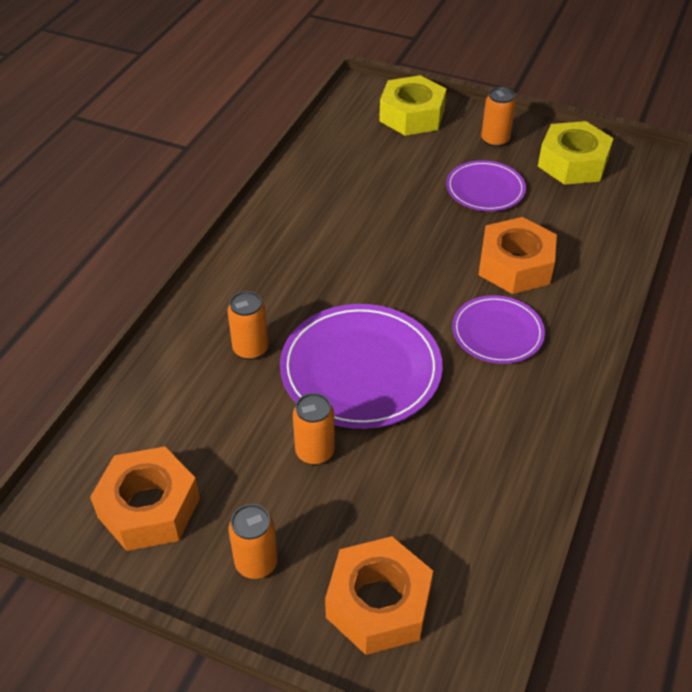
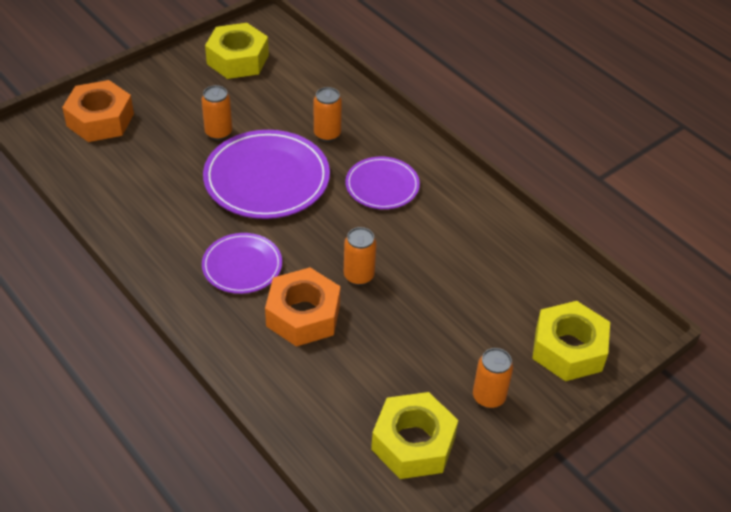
camera: 115 degrees right, 0 degrees up
(149, 507) = (238, 59): orange nut -> yellow nut
(256, 563) = (167, 86): orange can -> orange can (358, 276)
(485, 189) = (416, 348): purple plate -> purple plate (382, 185)

